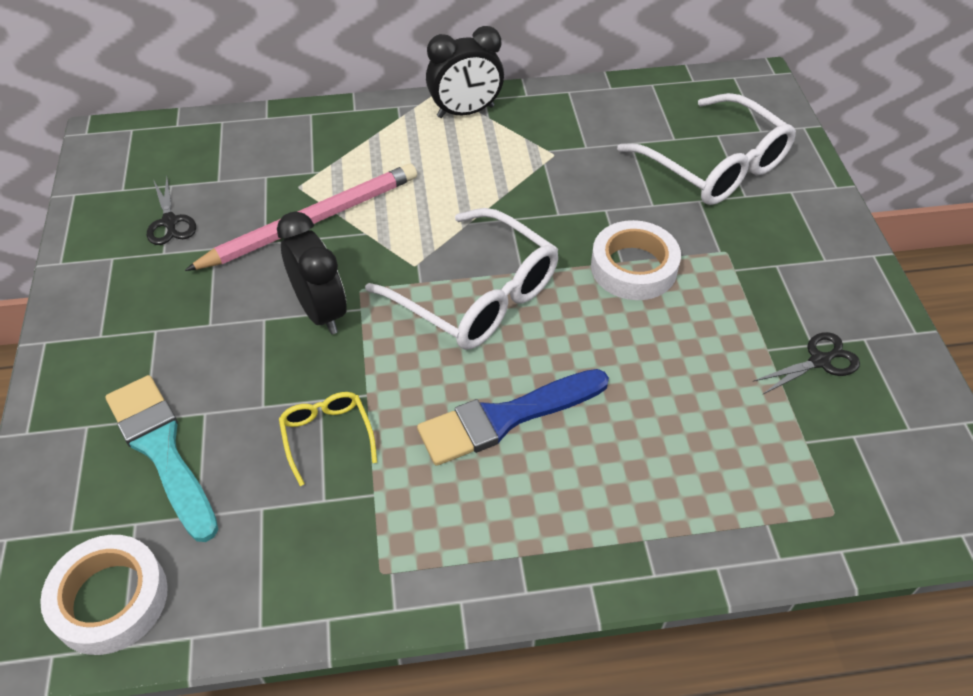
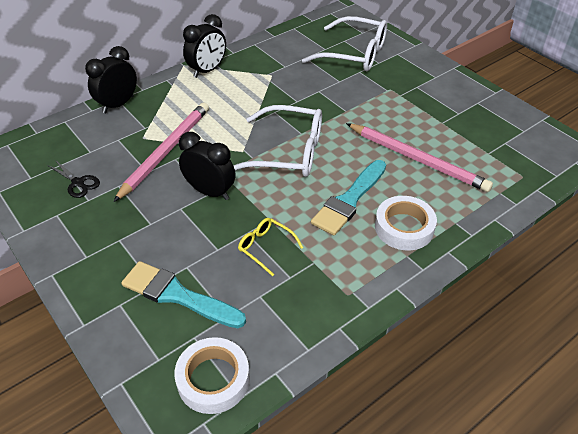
camera: 30 degrees left, 5 degrees down
(305, 122) = (118, 104): none -> black clock
(505, 418) = (349, 200): blue brush -> turquoise brush
(633, 267) = (353, 111): white tape -> white tape (404, 227)
(671, 397) = (417, 159): none -> pink pencil
(819, 361) = (467, 119): black scissors -> none

